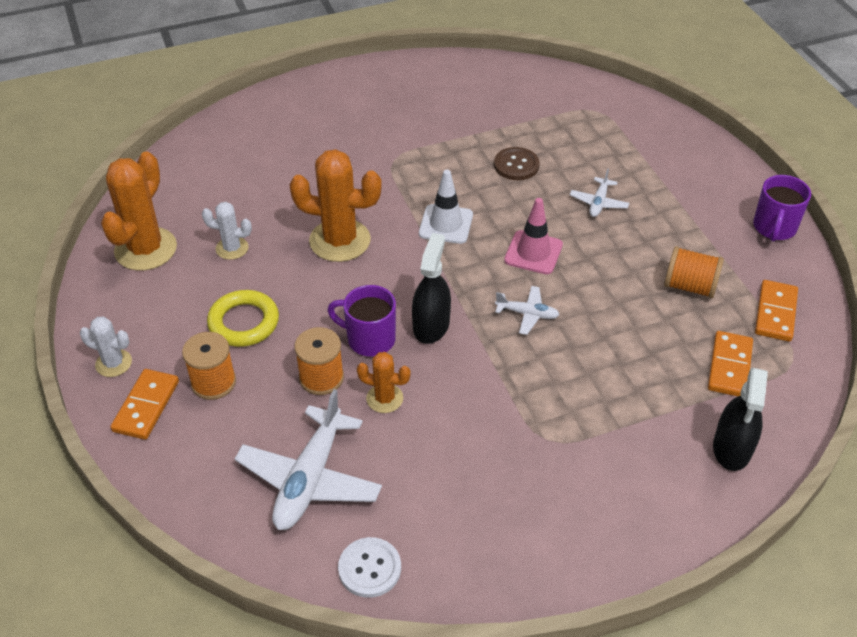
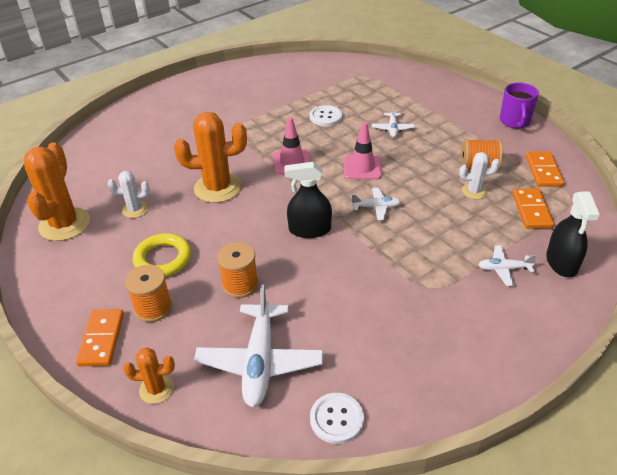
camera: 15 degrees left, 5 degrees down
(113, 363) = (63, 313): white cactus -> white cactus (474, 191)
(369, 339) = (267, 249): purple mug -> none
(384, 398) = (295, 288): orange cactus -> orange cactus (156, 389)
(431, 325) = (309, 229): black spray bottle -> black spray bottle turned 90 degrees counterclockwise
(446, 224) = (292, 162): white traffic cone -> pink traffic cone
(516, 165) = (325, 117): brown button -> white button
(652, 438) = (504, 269): none -> white plane

